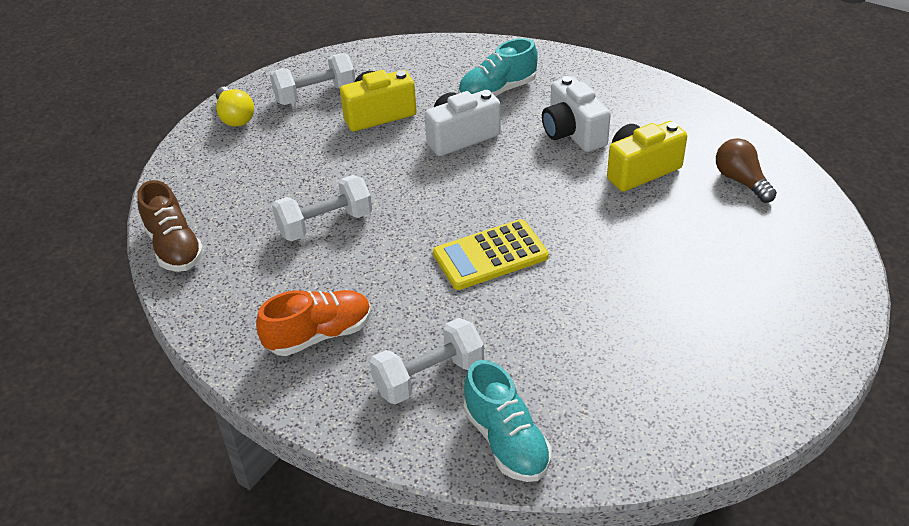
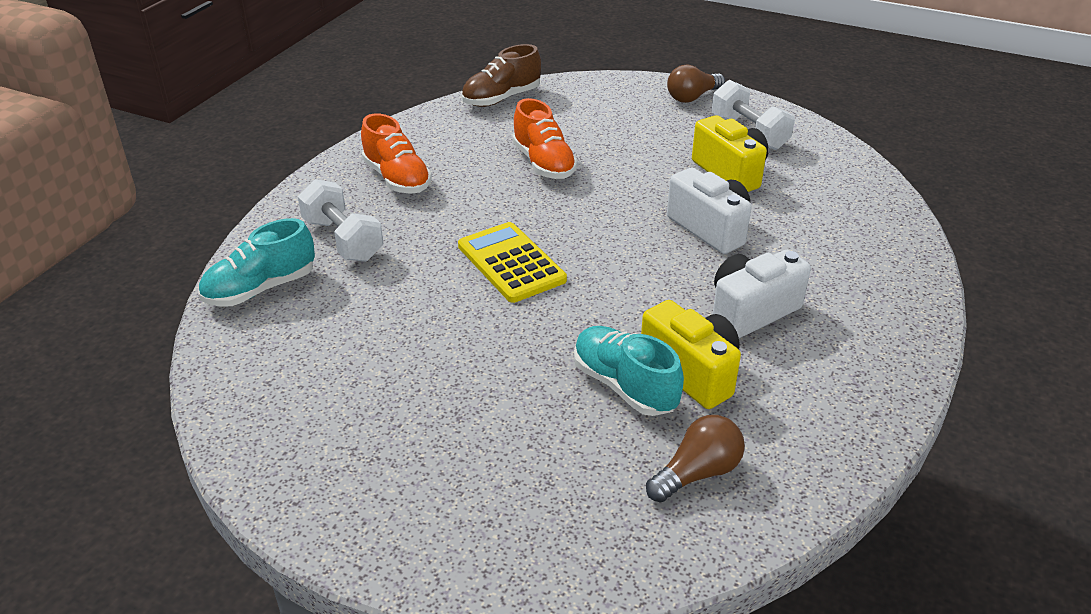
camera: 80 degrees right, 5 degrees down
(235, 117) = (692, 97): yellow light bulb -> brown light bulb
(325, 224) = (544, 163): white dumbbell -> orange shoe
(497, 91) = (814, 248): turquoise shoe -> turquoise shoe (624, 386)

